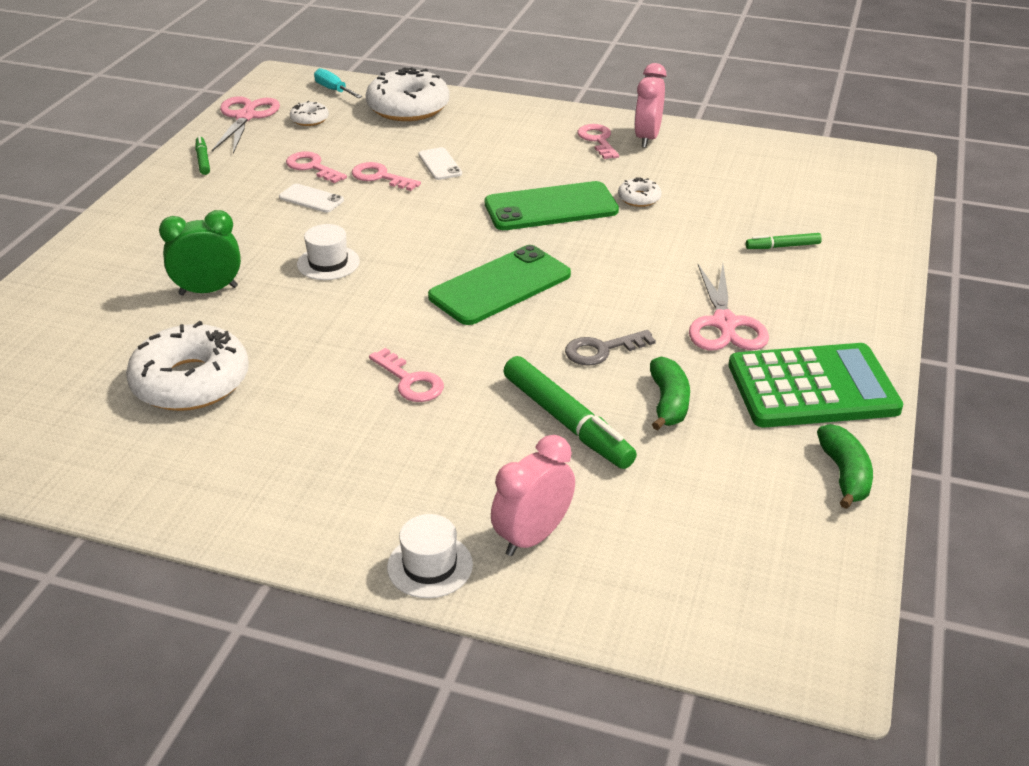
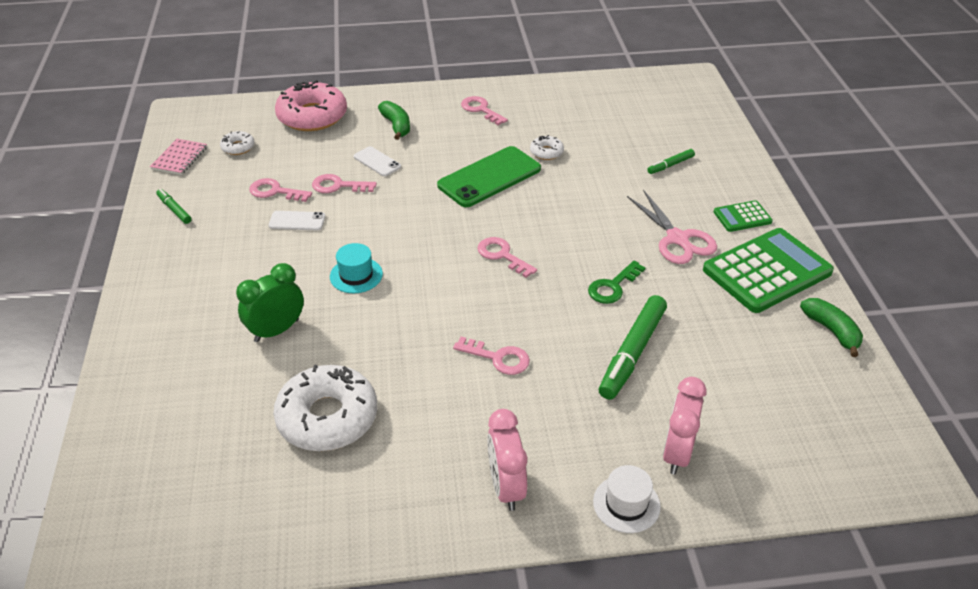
camera: 25 degrees left, 5 degrees up
(245, 116) = (179, 158): pink scissors -> pink notebook
(328, 263) = (356, 275): white hat -> turquoise hat
(333, 90) = (237, 114): turquoise screwdriver -> none
(408, 107) = (312, 116): white donut -> pink donut
(500, 286) = (502, 255): green phone -> pink key
(566, 422) = (632, 353): green marker -> green marker turned 90 degrees clockwise
(602, 350) = (613, 286): grey key -> green key
(647, 138) = (515, 99): pink clock -> pink clock (506, 487)
(668, 403) = (687, 314): green banana -> green banana (396, 126)
(830, 322) = (742, 217): none -> green calculator

